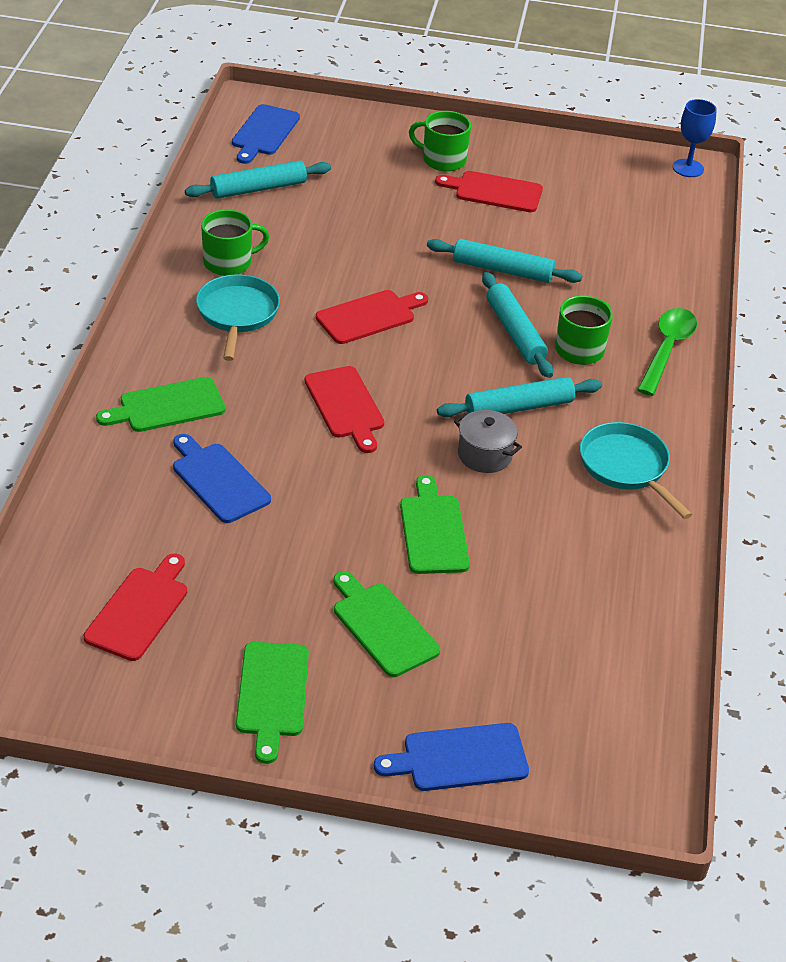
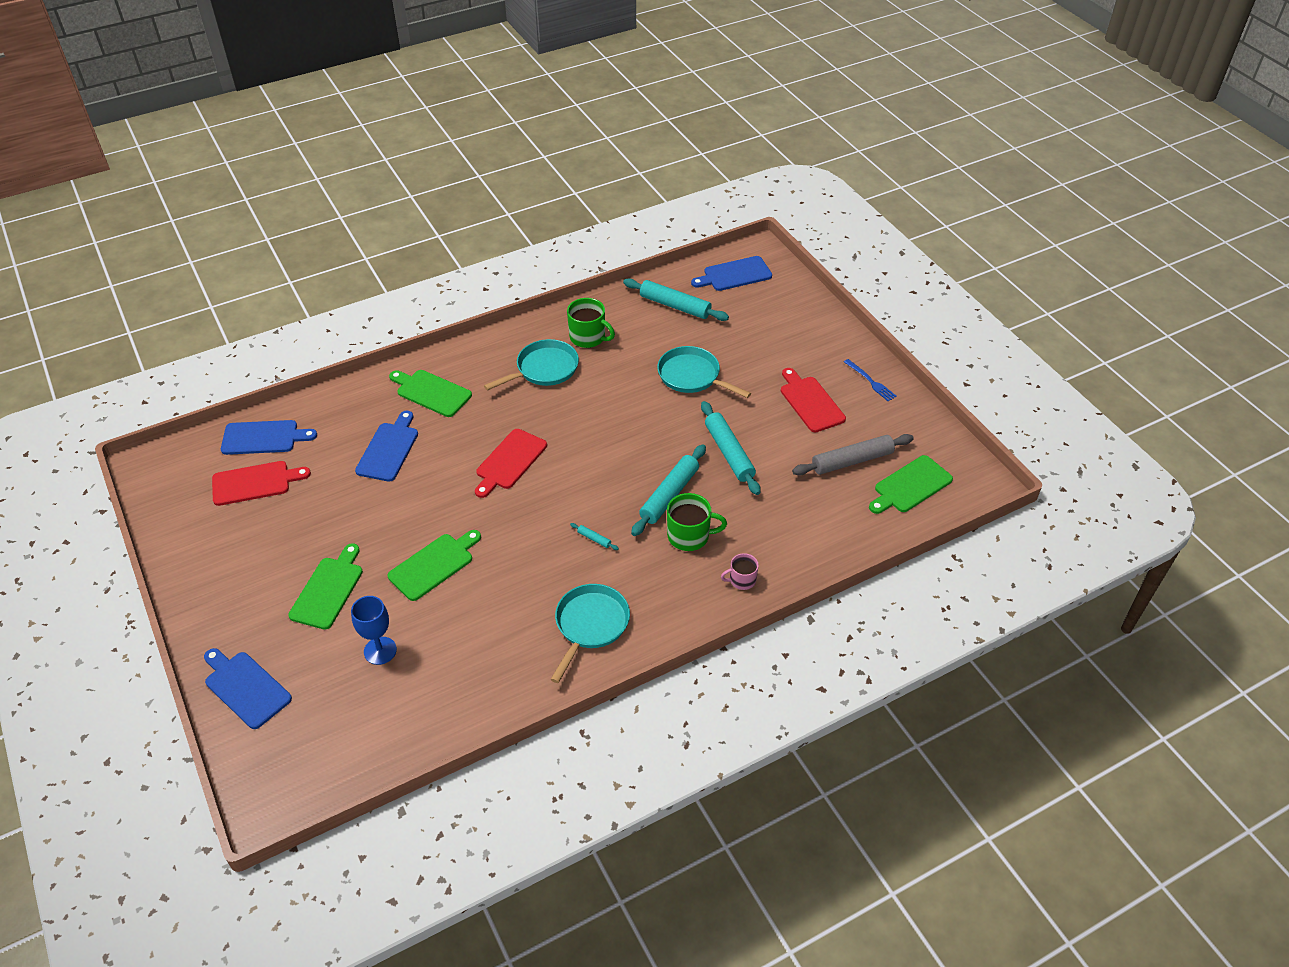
camera: 55 degrees right, 5 degrees up
(69, 569) = (263, 438): none -> blue cutting board
(272, 694) = (233, 574): green cutting board -> green cutting board (910, 486)
(369, 316) = (607, 422): red cutting board -> none
(373, 234) = (692, 376): none -> turquoise pan
(442, 160) = (813, 360): green mug -> none
(484, 455) = (529, 549): grey pot -> none
(509, 148) = (870, 381): none -> blue fork
(518, 407) = (594, 539): turquoise rolling pin -> turquoise rolling pin, size x0.41
(593, 213) = (852, 461): none -> grey rolling pin
(667, 350) = (741, 580): green spoon -> pink mug
(688, 168) = (975, 479): blue goblet -> blue goblet (380, 650)

